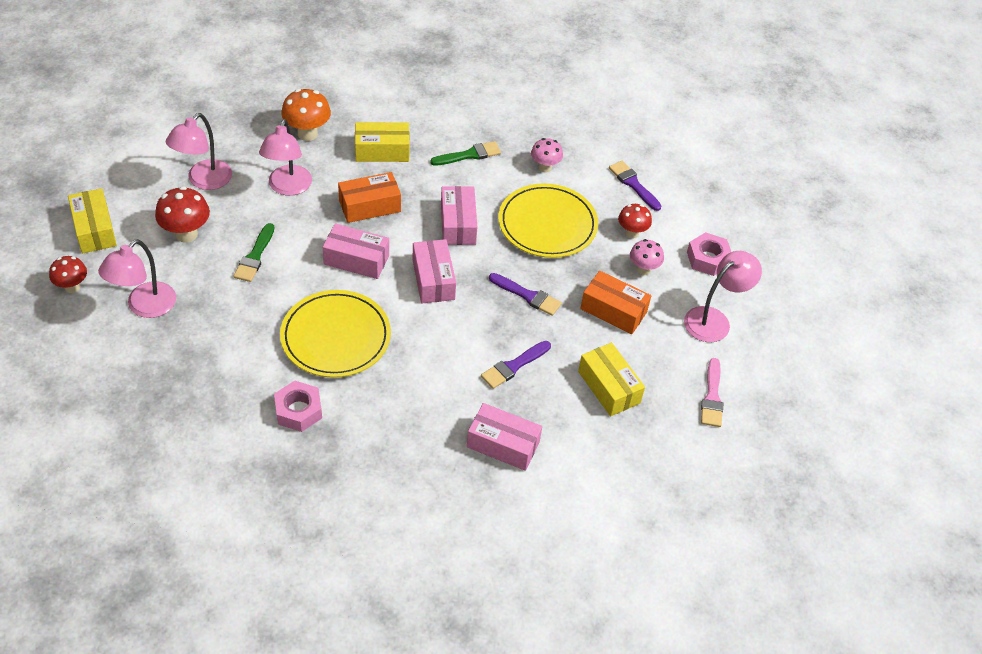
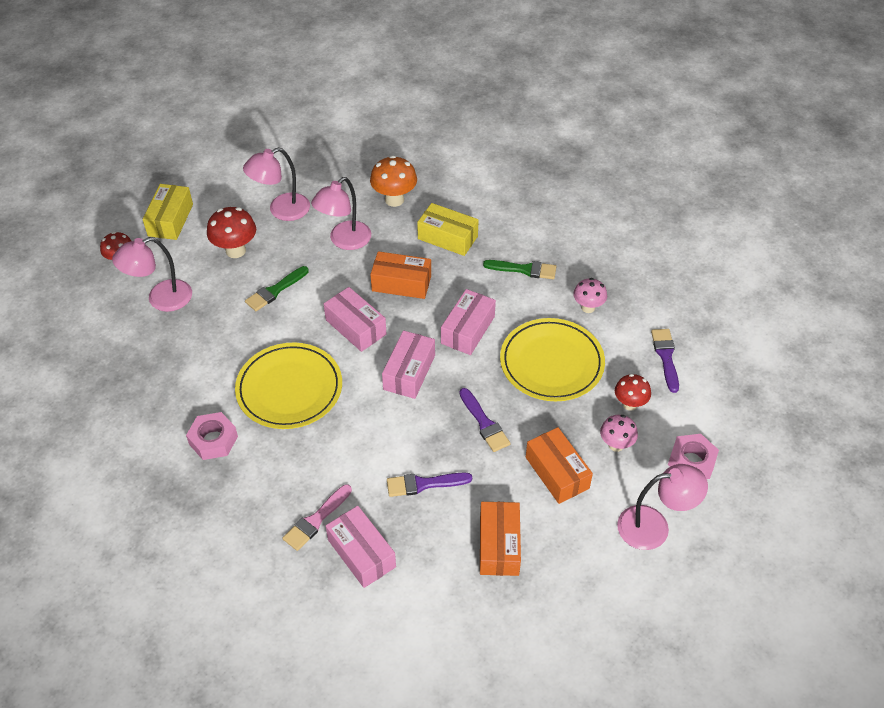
camera: 35 degrees right, 0 degrees up
(609, 387) = (499, 545): yellow box -> orange box
(712, 397) = (596, 604): pink brush -> pink brush (316, 520)

